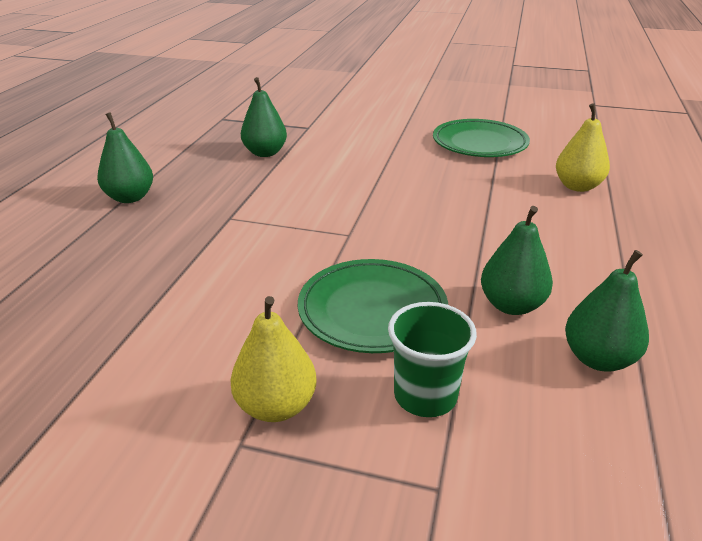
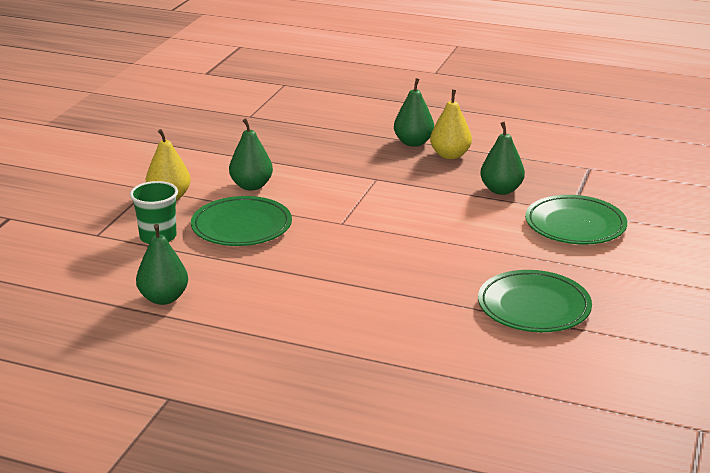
camera: 95 degrees right, 5 degrees down
(335, 126) = (575, 225): none -> green plate
(511, 305) = (230, 277): green pear -> green pear (251, 186)
(577, 186) = (418, 348): yellow pear -> yellow pear (450, 155)

